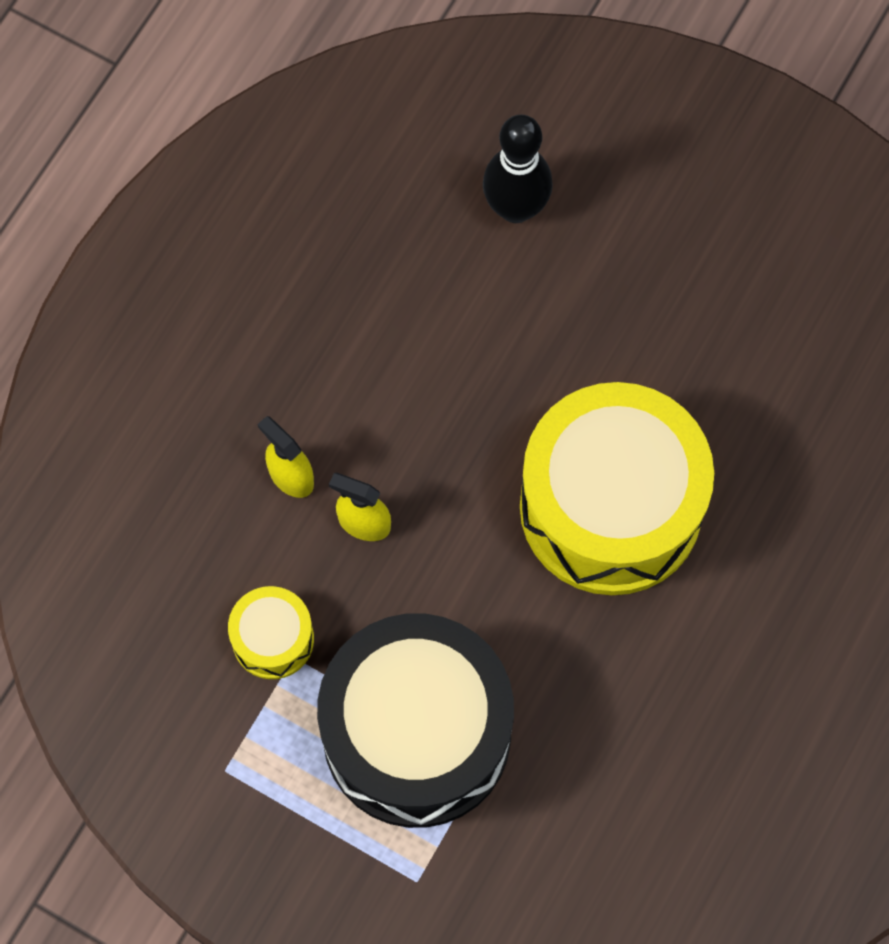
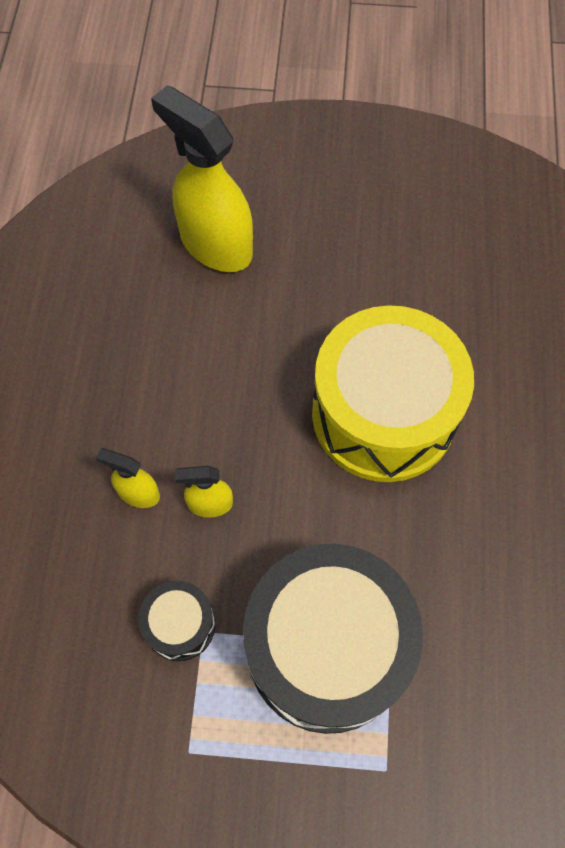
camera: 25 degrees left, 5 degrees down
(273, 639) = (180, 625): yellow drum -> black drum
(516, 208) = (215, 244): black bowling pin -> yellow spray bottle

